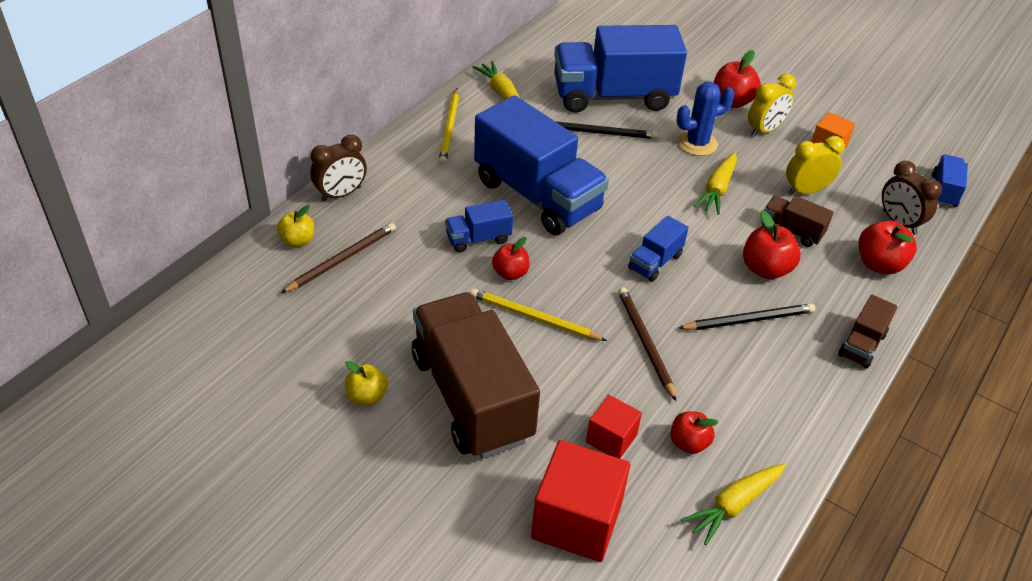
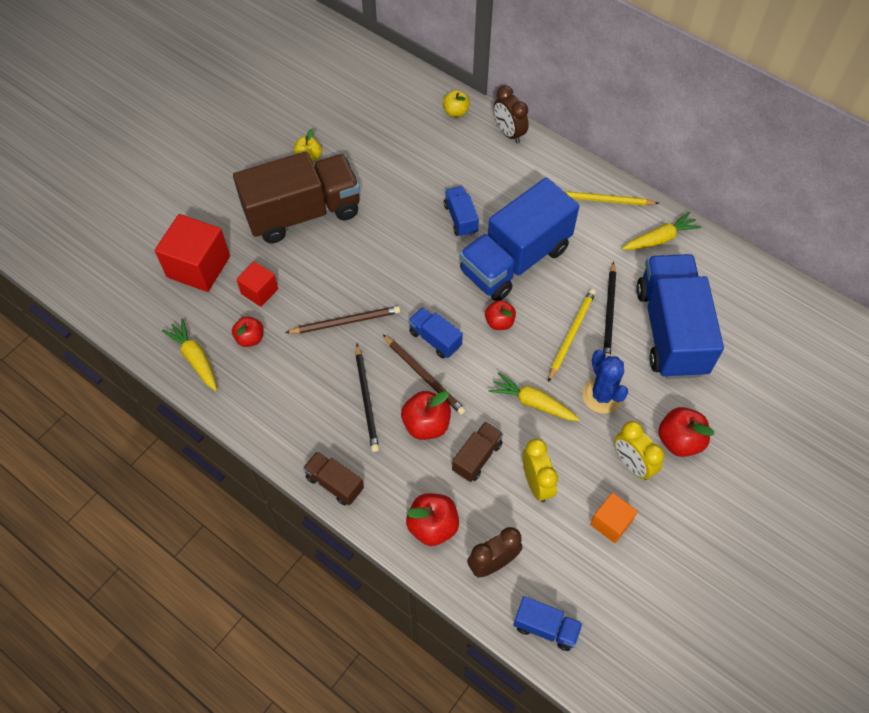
camera: 95 degrees right, 15 degrees up
(342, 259) = (436, 138): brown pencil -> brown pencil (424, 376)
(510, 273) = (422, 238): red apple -> red apple (499, 322)
(534, 318) = (375, 251): yellow pencil -> yellow pencil (571, 334)

